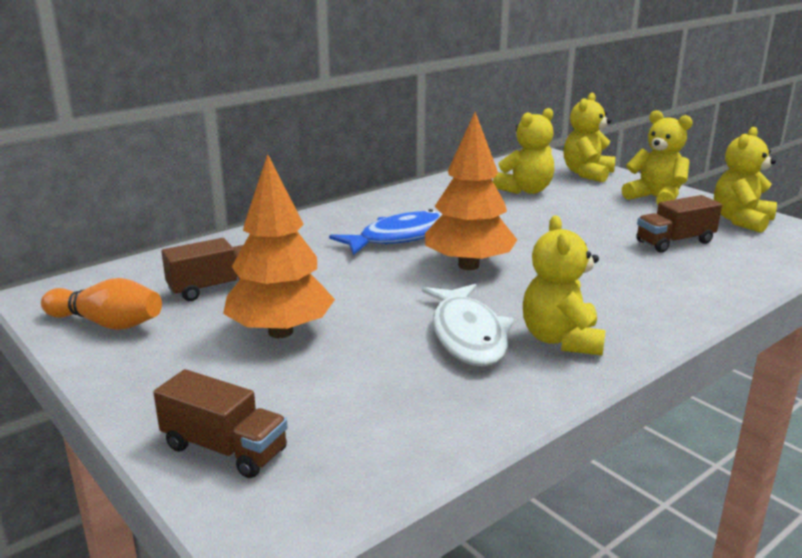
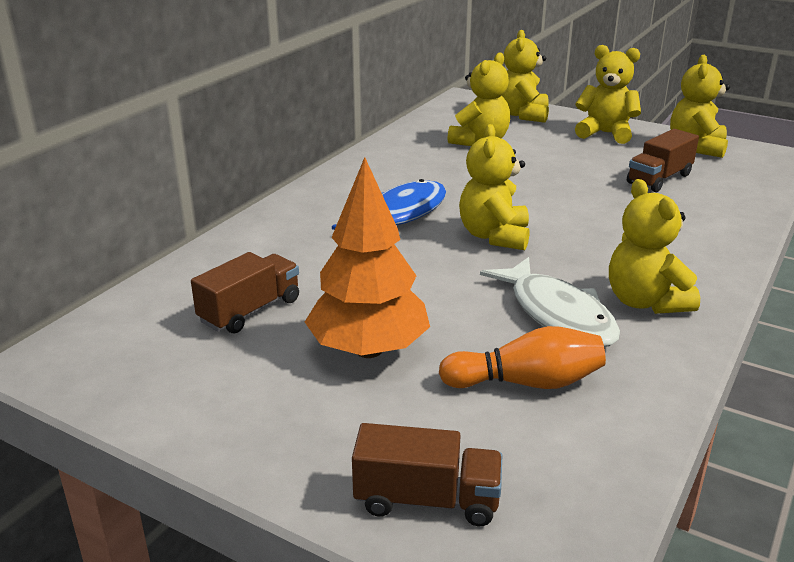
camera: 20 degrees left, 5 degrees up
(107, 323) = (160, 381): orange bowling pin -> orange bowling pin (526, 383)
(468, 265) = (494, 236): orange tree -> yellow teddy bear

